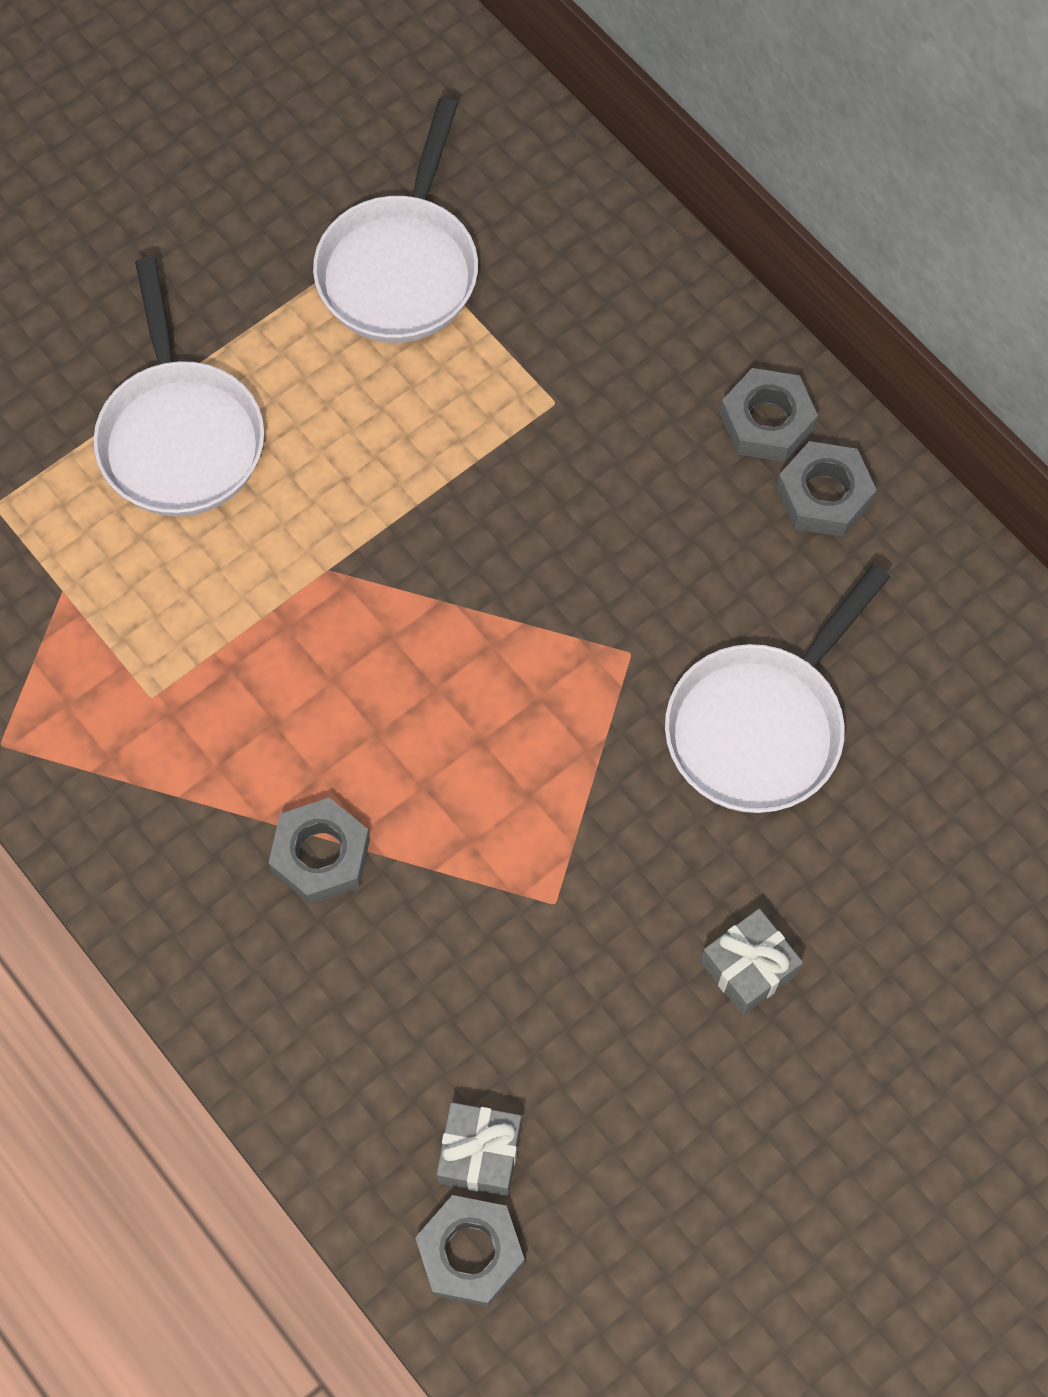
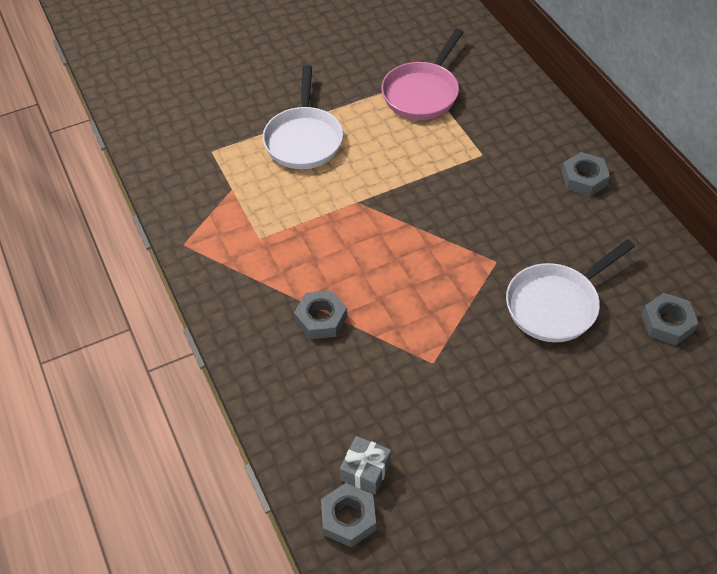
camera: 15 degrees right, 15 degrees down
(401, 268) = (422, 93): white pan -> pink pan
(748, 968) = (528, 412): grey gift -> none
(824, 495) = (607, 213): grey nut -> grey nut (667, 323)

